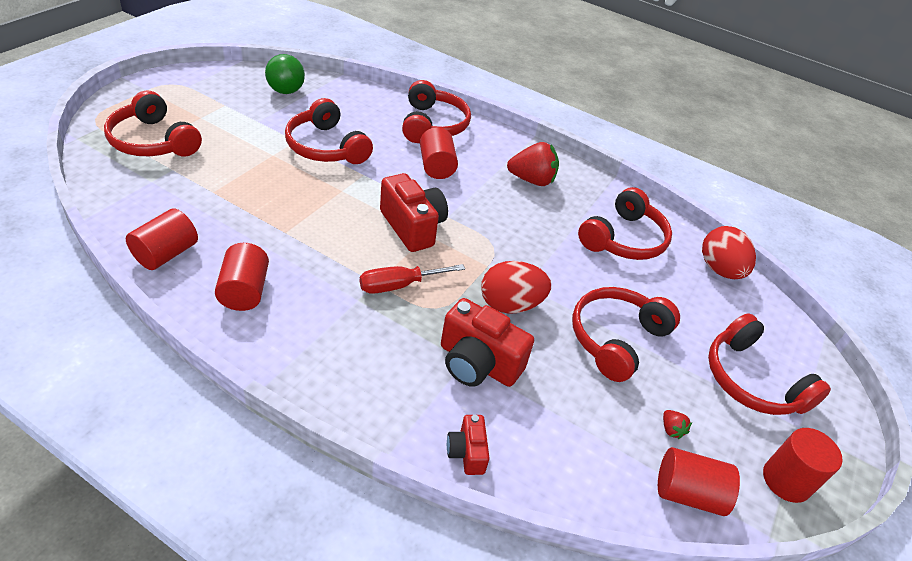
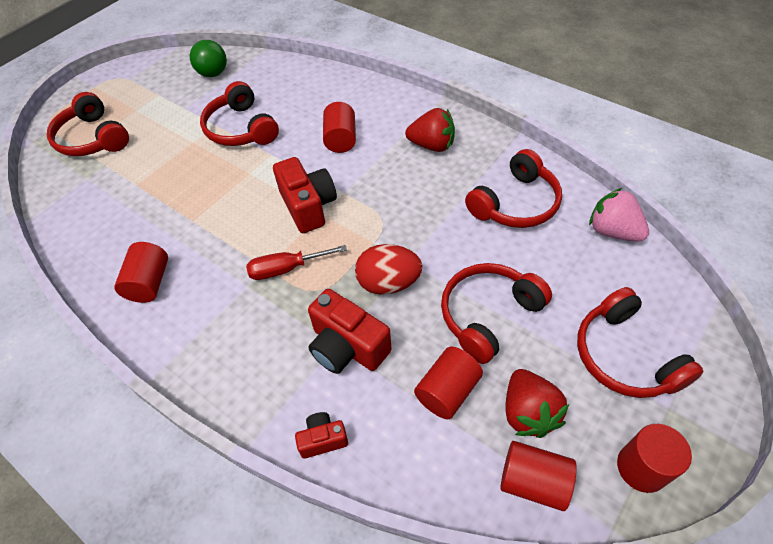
camera: 15 degrees right, 10 degrees up
(166, 254) = (89, 250): red cylinder -> red cylinder (447, 391)
(433, 125) = (344, 94): red headphones -> none
(467, 452) = (323, 439): red camera -> red camera turned 75 degrees clockwise
(671, 429) = (528, 412): red strawberry -> red strawberry, size x2.30
(719, 270) = (612, 231): red egg -> pink strawberry

